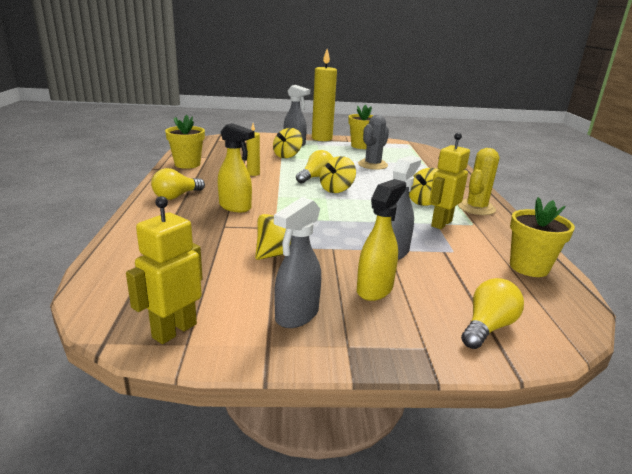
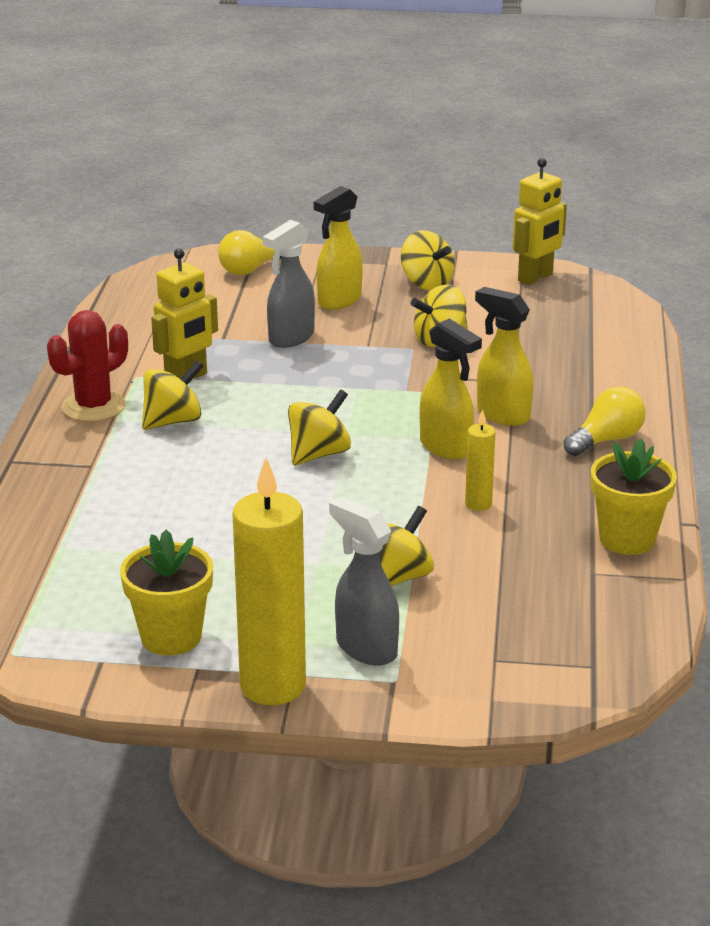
camera: 170 degrees left, 5 degrees up
(269, 192) = (446, 448): none -> yellow spray bottle
(296, 315) = (426, 283): grey spray bottle -> yellow spinning top
(316, 177) = (348, 490): yellow light bulb -> none
(372, 165) = (197, 538): grey cactus -> none
(476, 208) = (93, 406): yellow cactus -> red cactus
(529, 267) = (136, 316): yellow flower pot -> none

